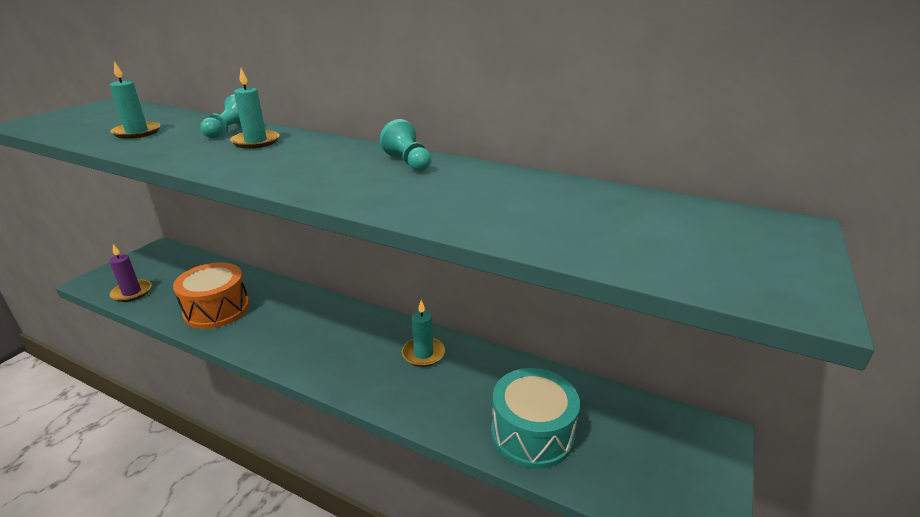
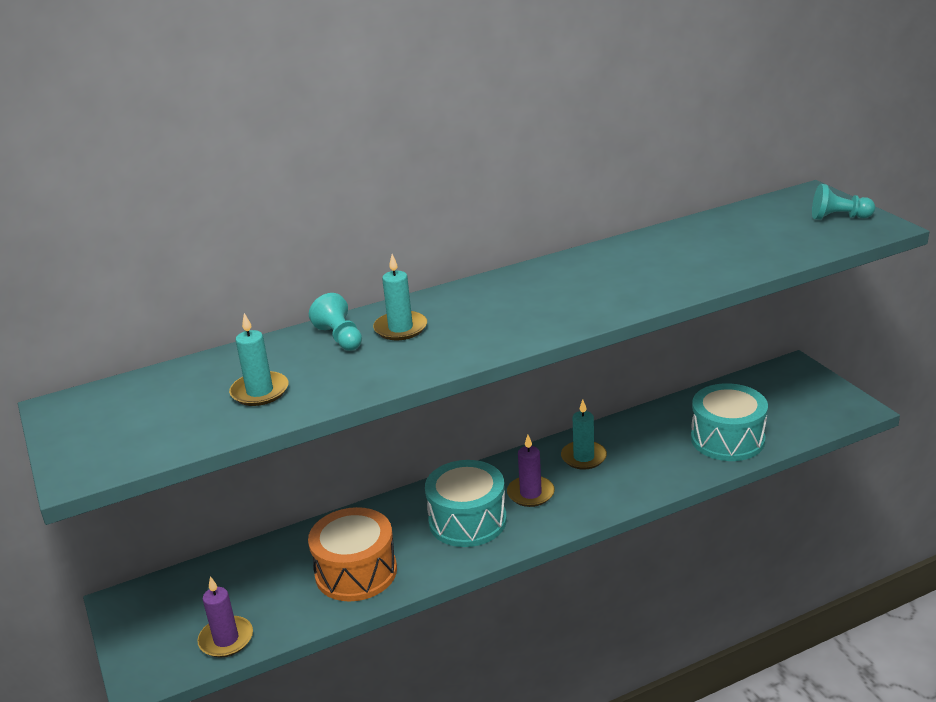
camera: 50 degrees left, 0 degrees up
(300, 331) = (467, 521): none -> turquoise drum
(353, 346) = (530, 493): none -> purple candle
(408, 162) = (560, 272): turquoise pawn -> turquoise pawn (838, 217)

